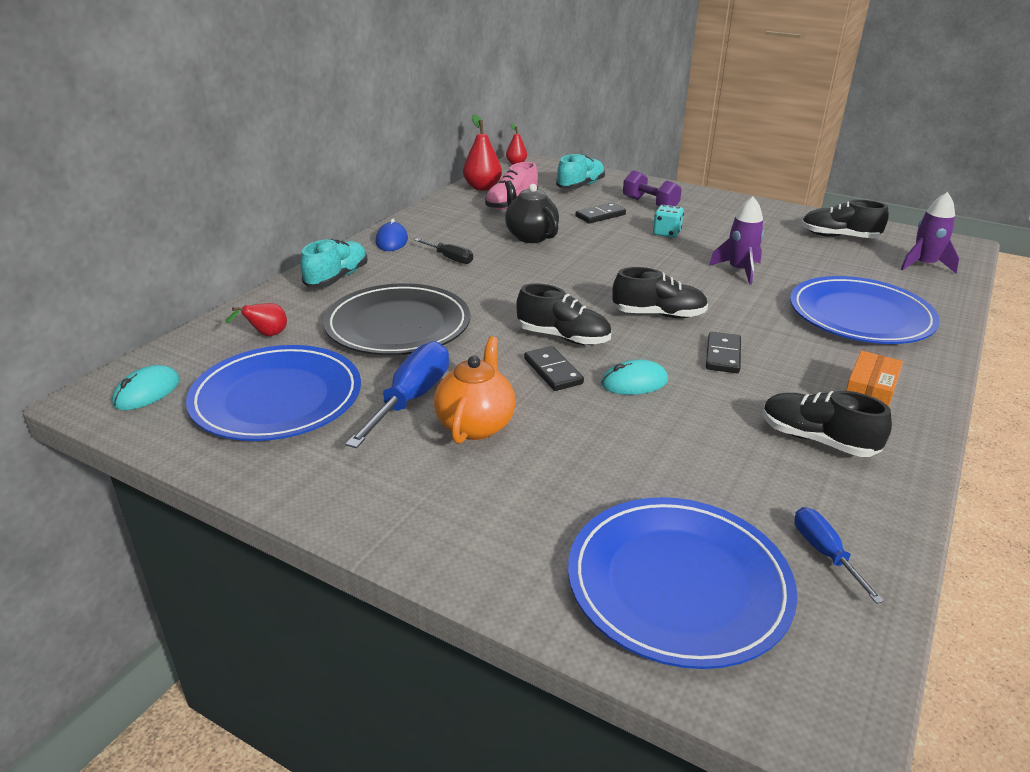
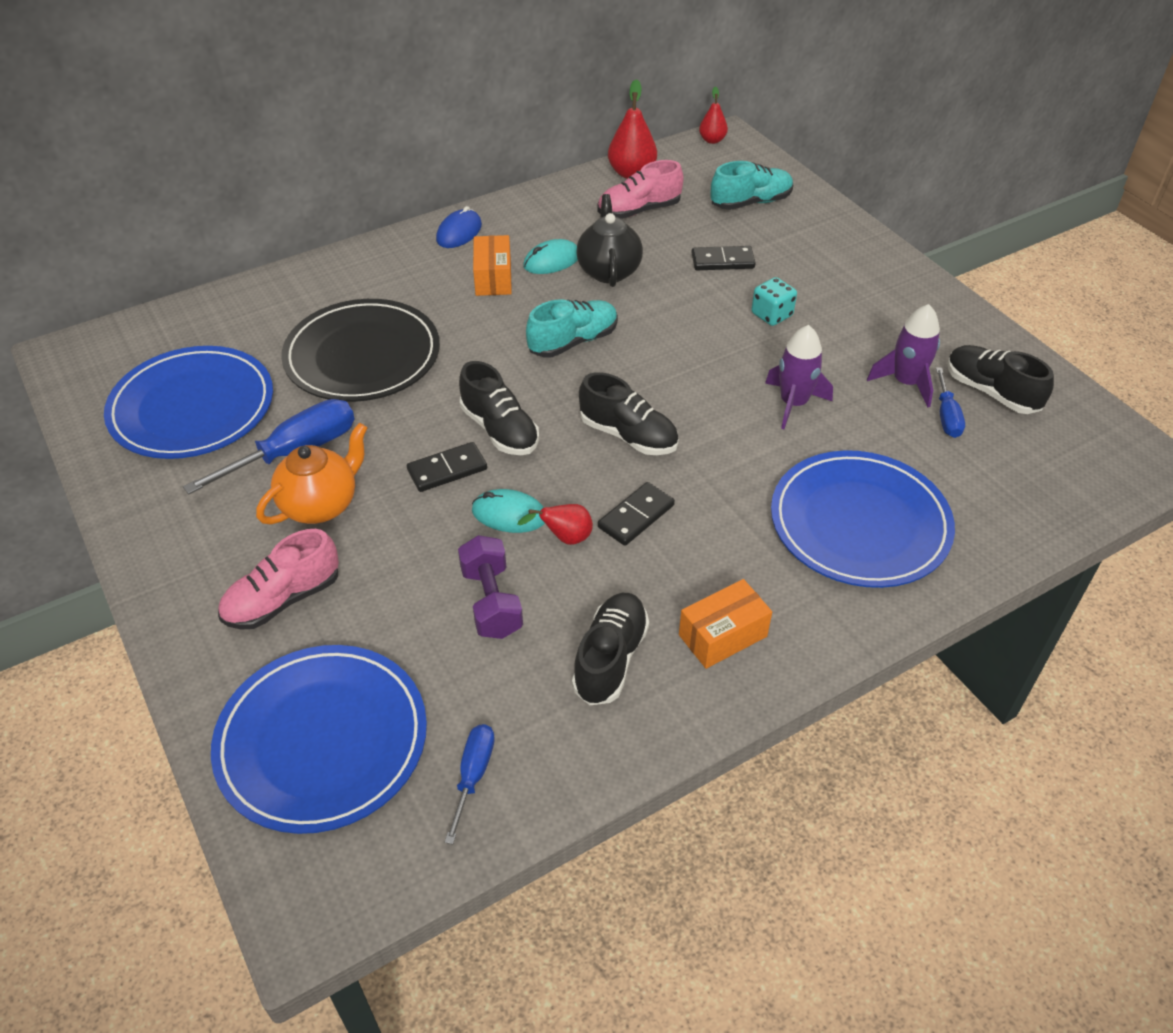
camera: 30 degrees right, 15 degrees up
(147, 392) = (104, 361): turquoise mouse -> turquoise mouse (551, 261)
(266, 335) = (242, 327): red pear -> red pear (564, 538)
(337, 278) = (362, 271): turquoise shoe -> turquoise shoe (573, 342)
(450, 258) = (493, 278): black screwdriver -> orange box
(520, 498) = (283, 599): none -> pink shoe
(552, 371) = (447, 469): black domino -> black domino turned 60 degrees clockwise
(650, 204) = (804, 259): purple dumbbell -> purple dumbbell (491, 602)
(817, 440) = (610, 658): black shoe -> black shoe turned 45 degrees clockwise
(832, 253) = (946, 416): none -> blue screwdriver
(924, 265) = (1049, 477): purple rocket -> purple rocket (905, 383)

